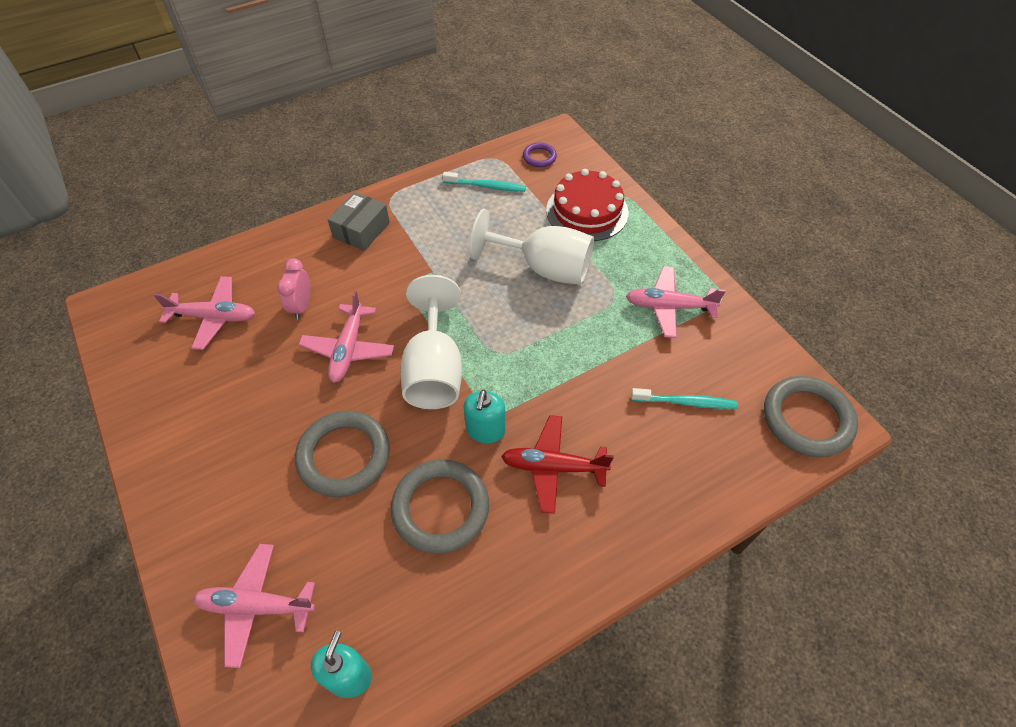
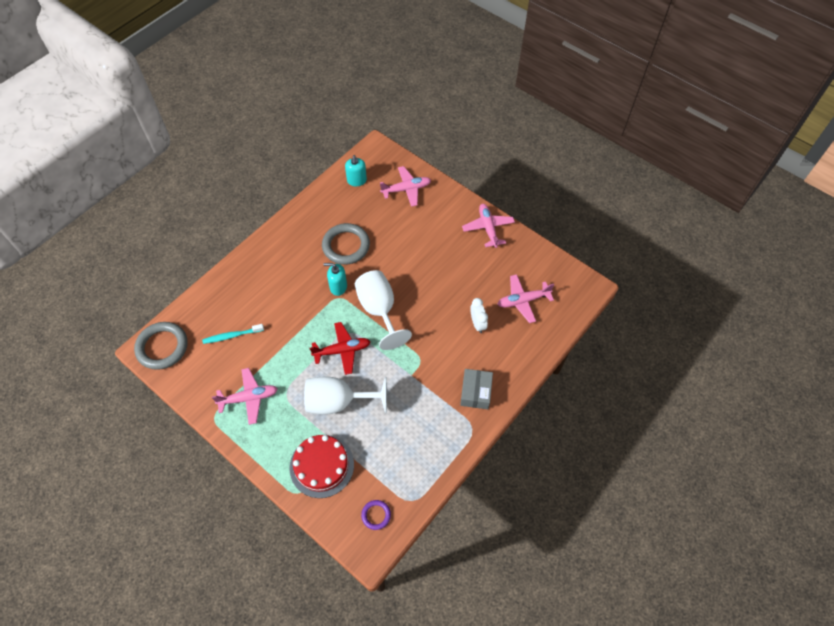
camera: 160 degrees right, 5 degrees up
(301, 306) = (477, 324): pink clock -> white clock
(344, 456) = (403, 253): grey ring -> none
(348, 349) = (434, 307): pink plane -> pink plane (488, 228)
(485, 430) = (338, 287): turquoise soap dispenser -> turquoise soap dispenser turned 75 degrees counterclockwise
(486, 186) = (406, 465): turquoise toothbrush -> none
(553, 467) = (297, 280): red plane -> red plane (342, 350)

